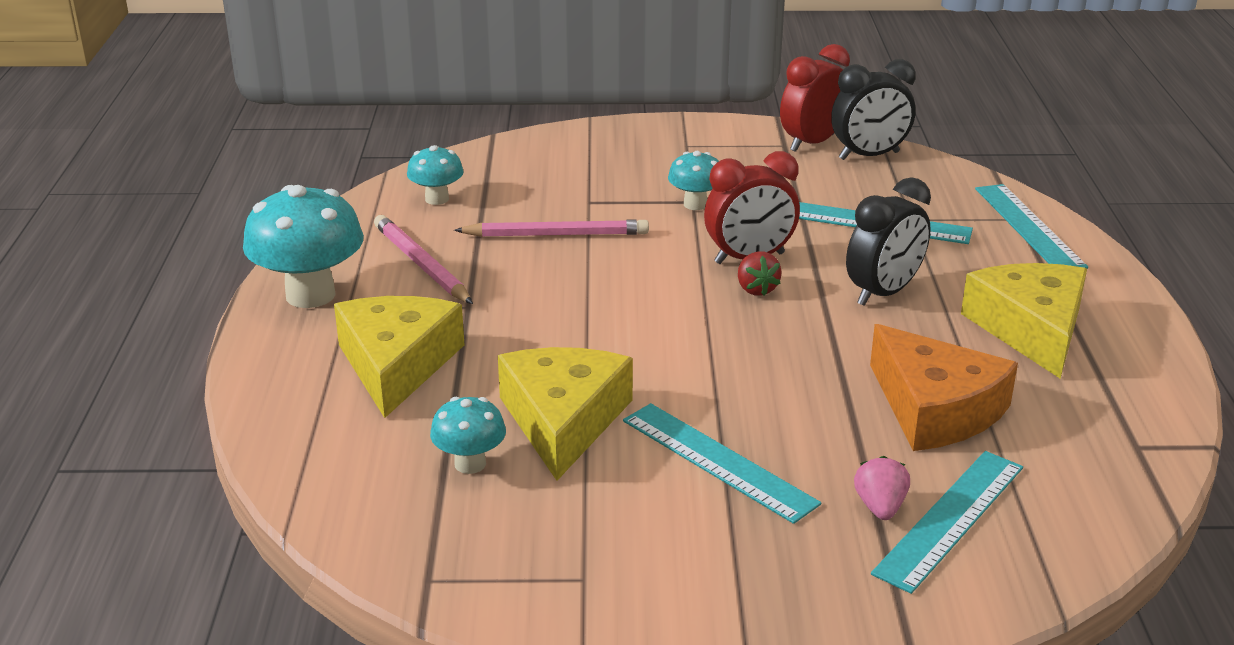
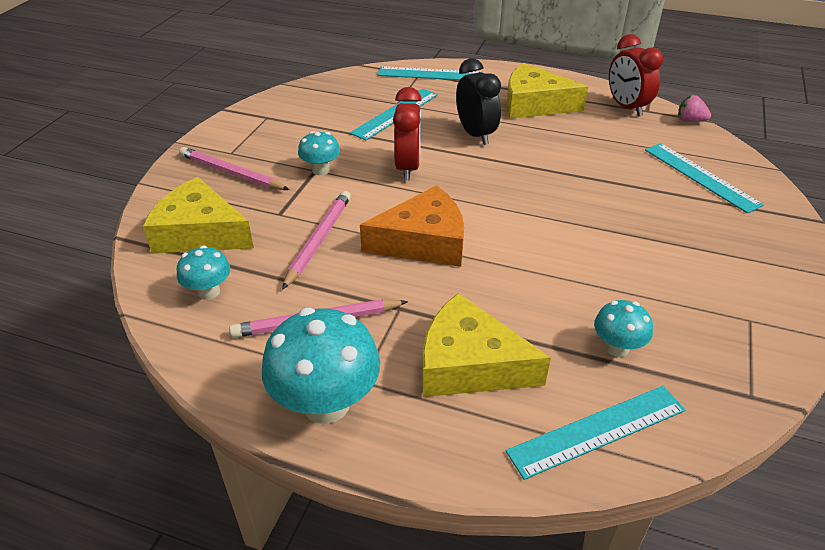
camera: 70 degrees left, 10 degrees up
(563, 421) = (575, 291): yellow cheese -> yellow cheese (200, 233)
(645, 156) = (231, 173): none -> pink pencil
(718, 461) = (635, 237): turquoise ruler -> turquoise ruler (597, 430)
(756, 289) = (447, 175): red strawberry -> none
(812, 143) = (274, 107): red clock -> red clock (626, 107)
(869, 156) = (309, 94): black clock -> none
(880, 507) = (688, 194): pink strawberry -> pink strawberry (690, 121)
(935, 409) = (600, 152): orange cheese -> orange cheese (423, 242)

